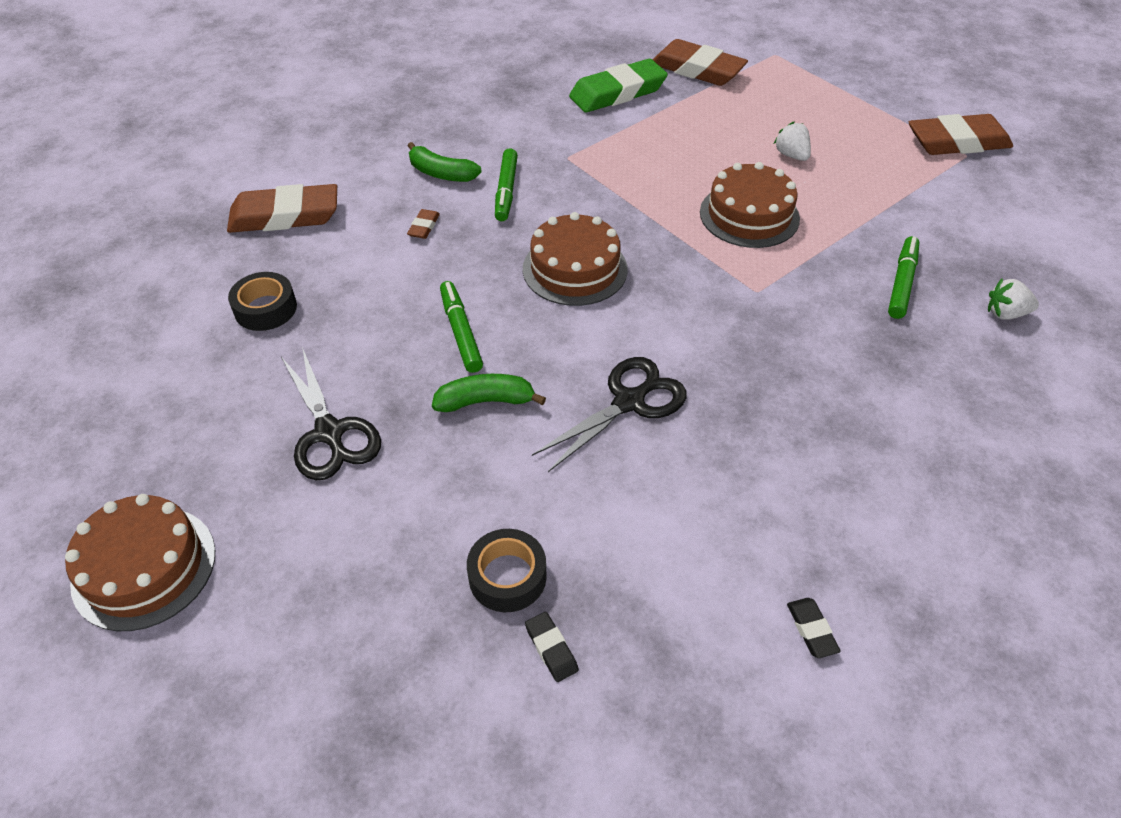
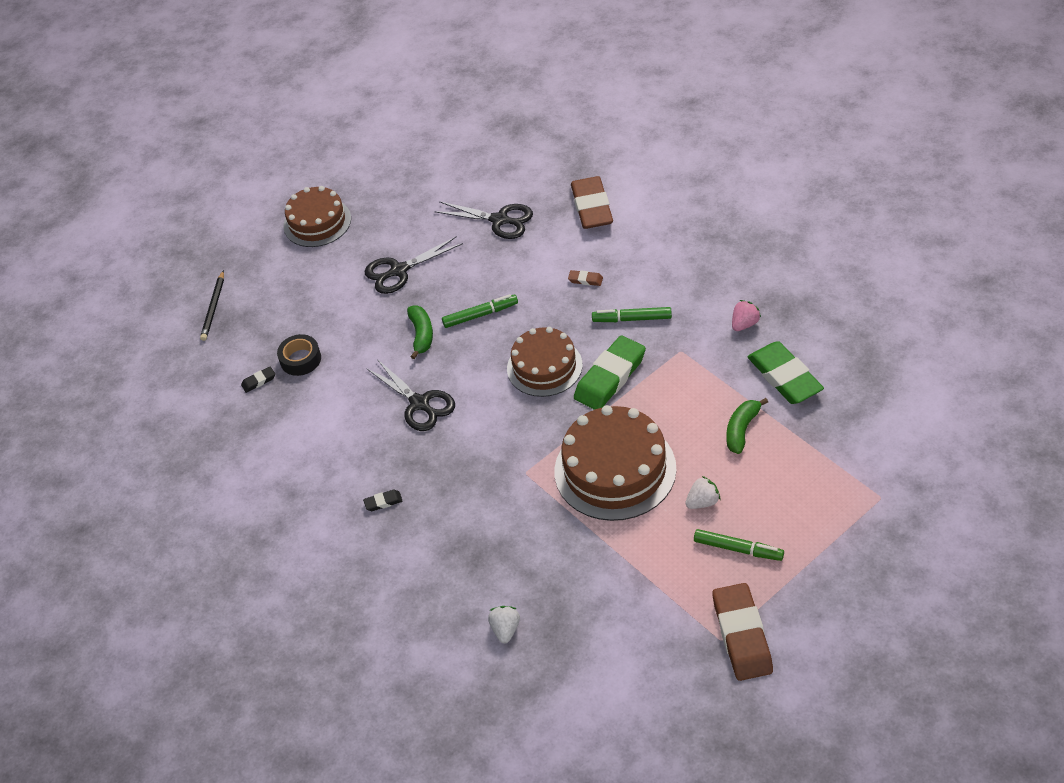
camera: 95 degrees right, 0 degrees up
(265, 309) = (499, 220): black tape -> black scissors
(321, 762) = (214, 307): none -> black pencil
(441, 173) = (650, 279): green banana -> green banana (742, 430)
(535, 111) = (744, 324): none -> pink strawberry
(601, 213) = (610, 377): none -> green eraser
(697, 69) = (837, 434): brown eraser -> none
(749, 215) = (615, 470): brown cake -> brown cake, size x1.51
(811, 629) = (258, 489): black eraser -> black eraser (383, 502)
(902, 283) = (538, 565): green marker -> green marker (738, 549)

